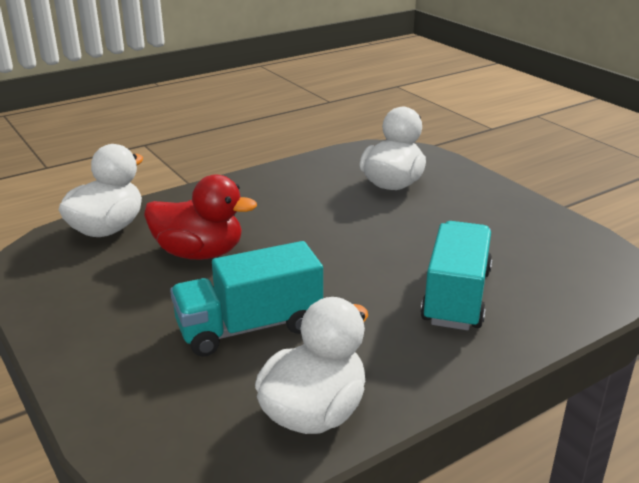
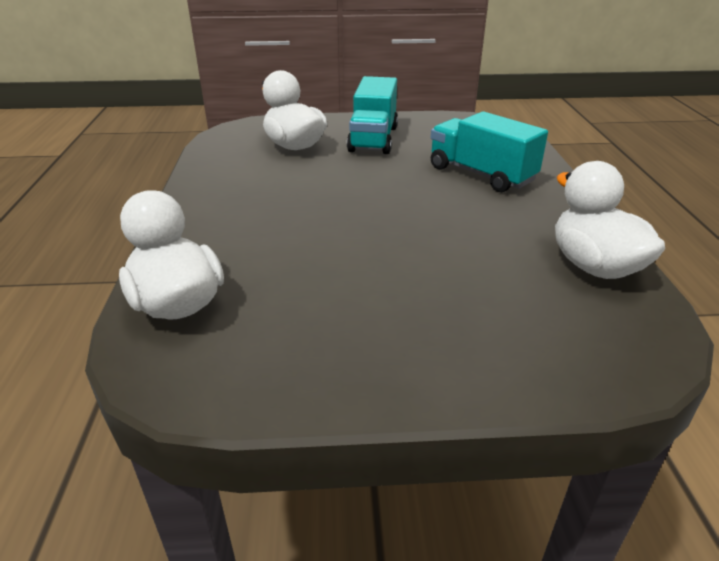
camera: 60 degrees left, 5 degrees up
(199, 253) = (303, 258): red duck -> none
(249, 327) = (457, 264): turquoise truck -> turquoise truck (373, 139)

